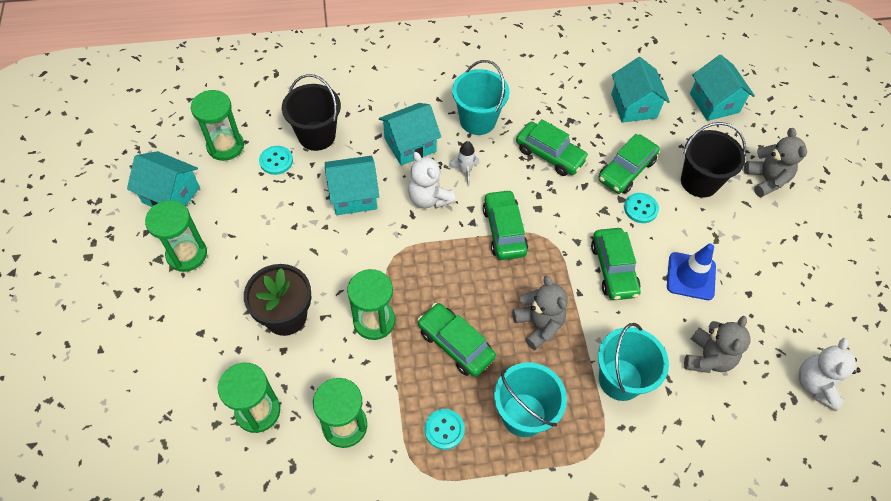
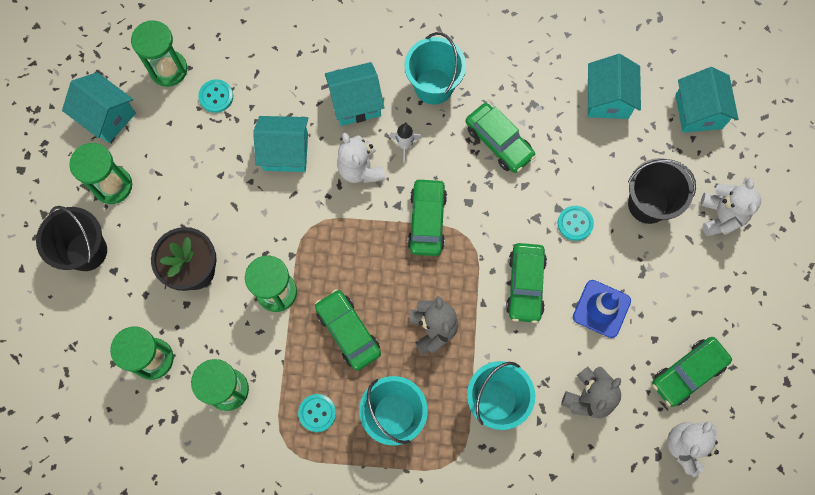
camera: 15 degrees right, 15 degrees up
(317, 136) = (262, 74): black bucket -> black bucket (86, 251)
(626, 170) = (574, 176): green car -> green car (688, 373)
(766, 180) = (721, 216): grey teddy bear -> white teddy bear

